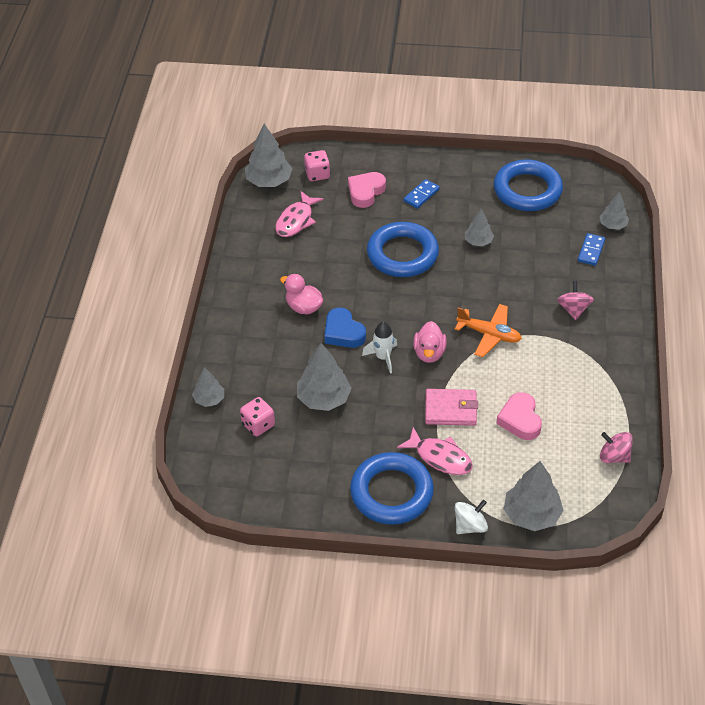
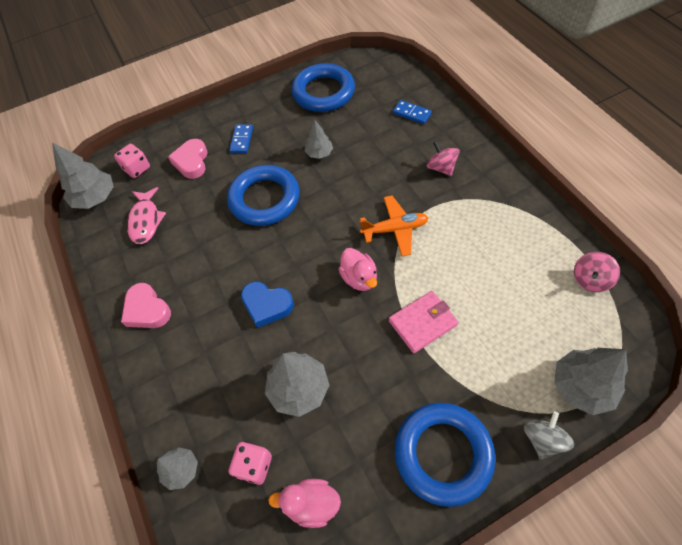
camera: 30 degrees left, 10 degrees up
(303, 307) = (211, 302): pink duck -> pink duck (311, 504)
(383, 357) = (322, 308): white rocket -> none
(440, 457) = (454, 380): pink fish -> none
(470, 526) = (542, 439): white spinning top -> grey spinning top
(520, 420) = (488, 294): pink heart -> pink heart (147, 310)
(591, 251) = (411, 113): blue domino -> blue domino turned 45 degrees counterclockwise
(613, 225) = (409, 85): grey tree -> none
(614, 456) = (590, 279): pink spinning top -> pink spinning top turned 45 degrees counterclockwise

